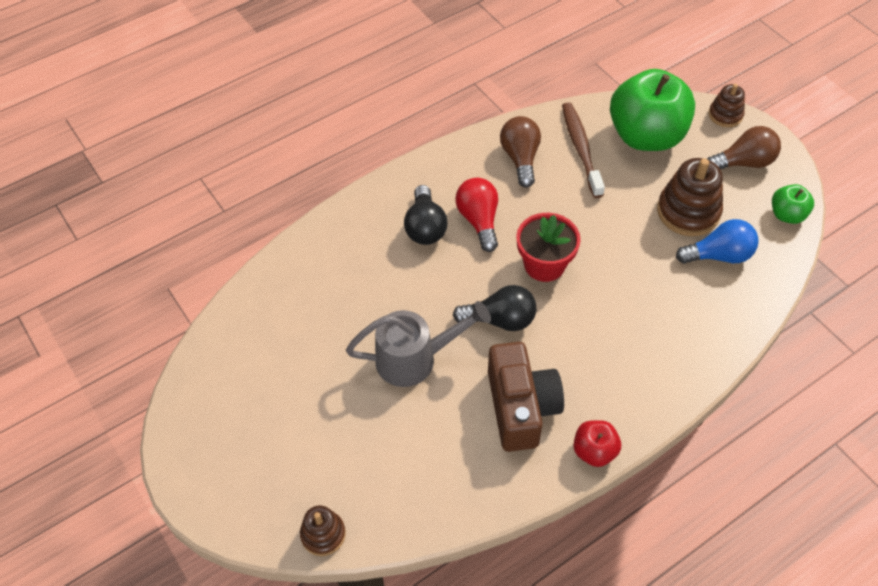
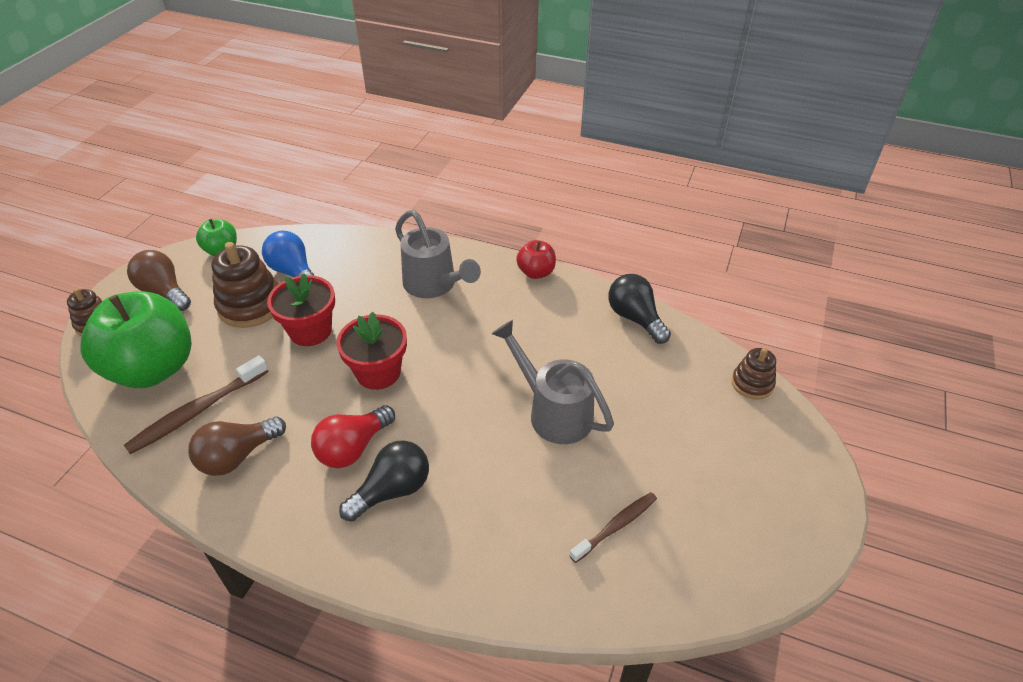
camera: 125 degrees left, 10 degrees down
(292, 335) = (616, 526): none -> brown toothbrush
(500, 320) = (464, 374): black light bulb -> black light bulb (635, 318)
(521, 407) = (537, 324): brown camera -> none
(626, 240) = (310, 331): none -> red flower pot
(631, 354) = (434, 285): none -> grey watering can

